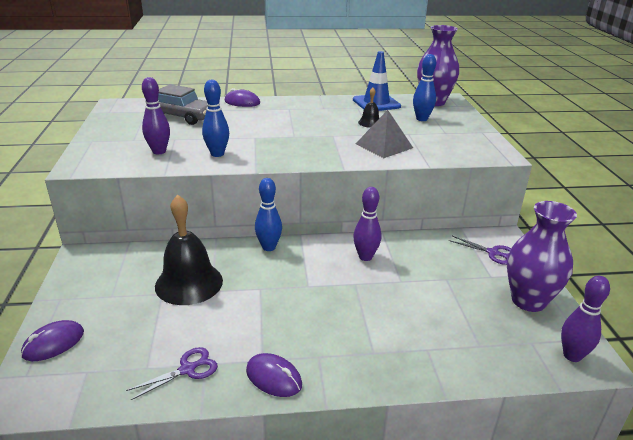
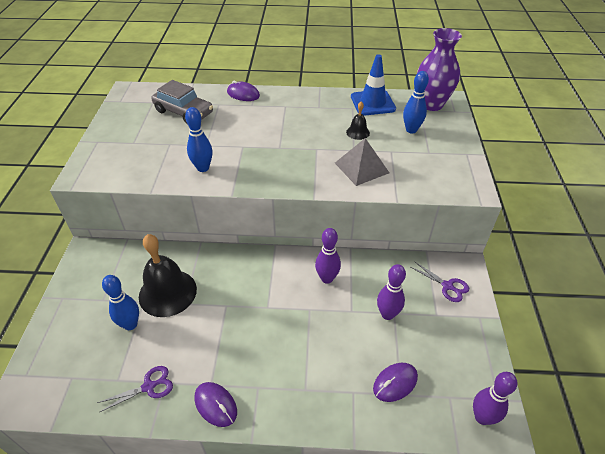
camera: 10 degrees right, 15 degrees up
(53, 343) = (50, 345): purple mouse -> purple mouse (395, 383)
(159, 151) = (152, 160): purple bowling pin -> purple bowling pin (387, 314)
(269, 247) = (244, 258): blue bowling pin -> blue bowling pin (130, 324)
(528, 301) = (462, 348): purple vase -> none

